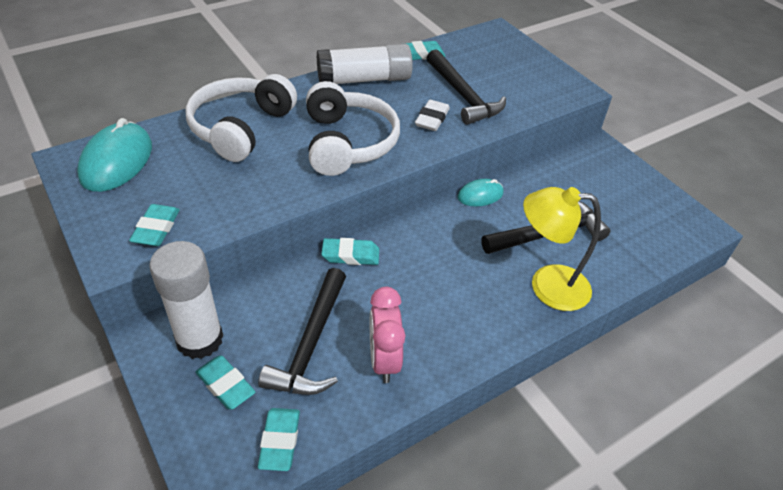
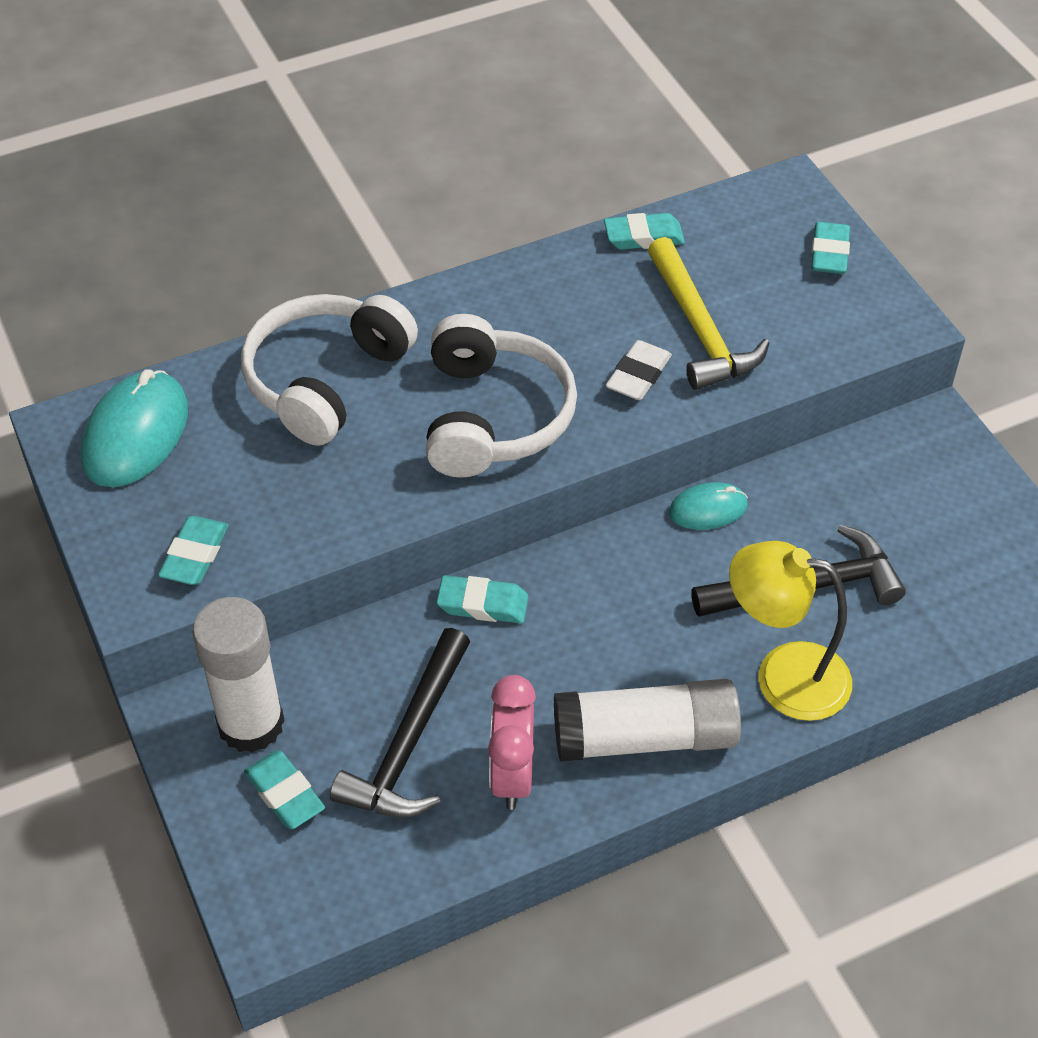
camera: 10 degrees right, 5 degrees up
(280, 441) = (354, 878): turquoise eraser -> turquoise eraser (829, 253)
(364, 80) = (536, 289): white glue stick -> white glue stick (644, 738)
(463, 96) = (700, 329): black hammer -> yellow hammer

